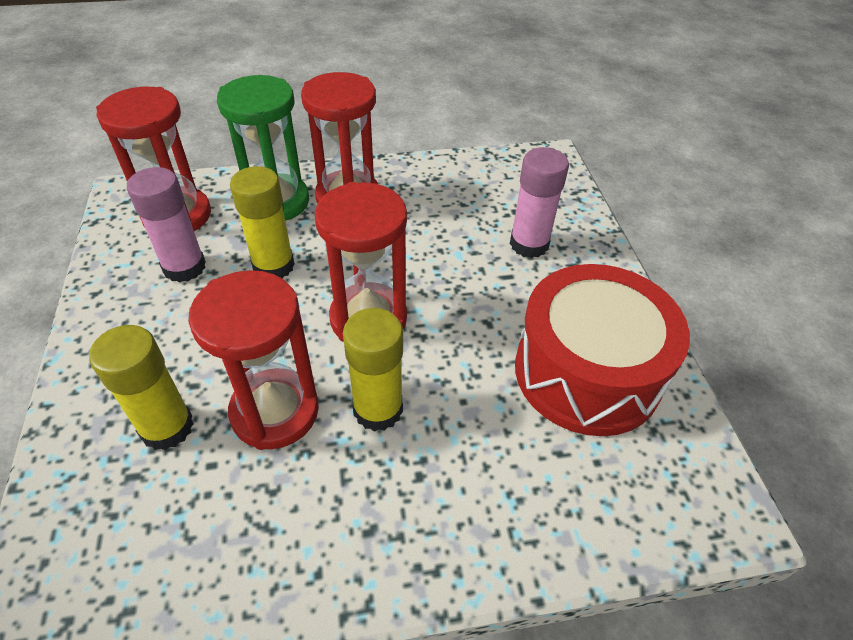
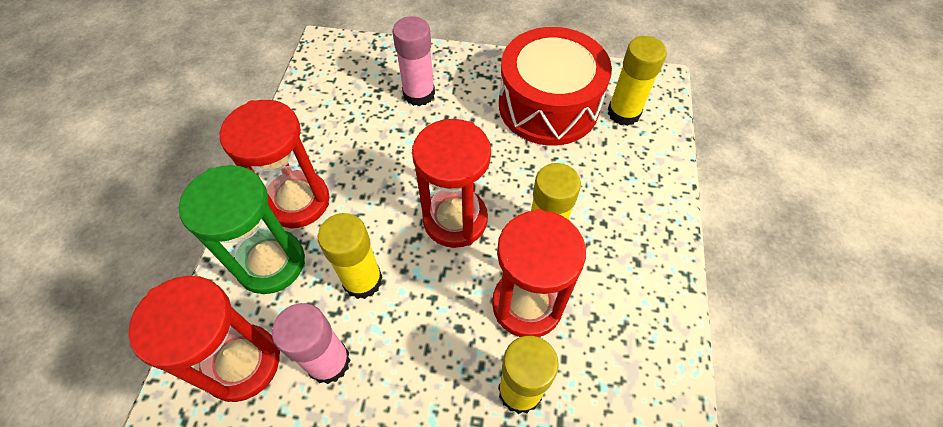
camera: 70 degrees left, 10 degrees up
(630, 469) = (623, 113): none -> yellow glue stick

